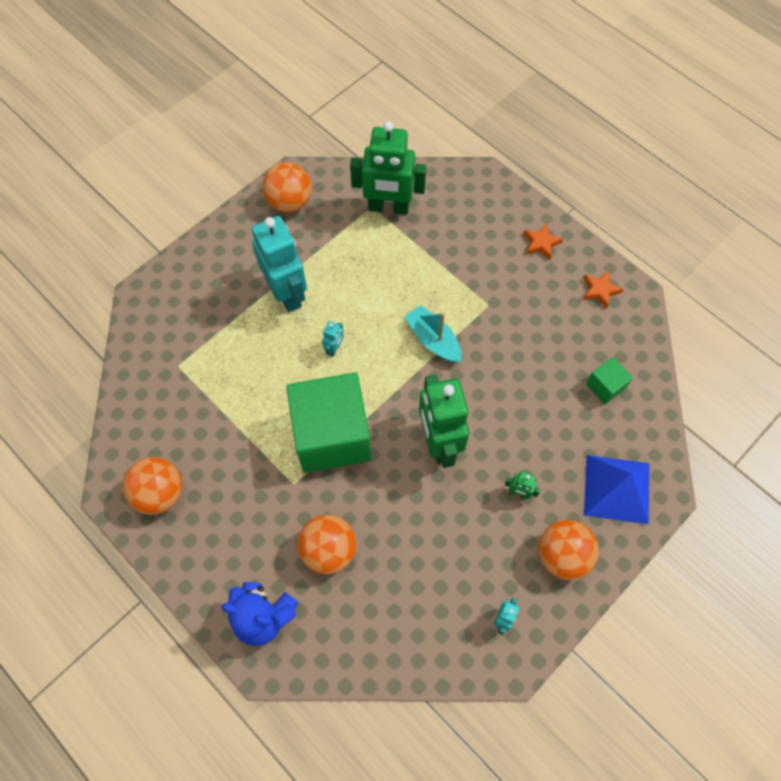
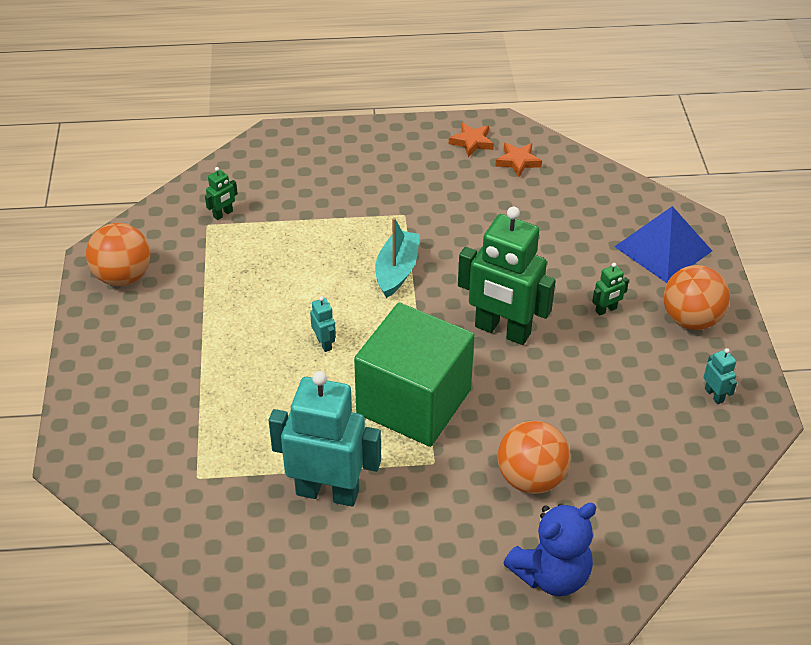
camera: 50 degrees left, 20 degrees down
(160, 493) = (328, 582): orange ball -> none
(287, 293) = (222, 341): turquoise robot -> turquoise robot (327, 492)
(388, 207) = (223, 214): green robot -> green robot, size x0.41
(433, 340) = (397, 270): turquoise boat -> turquoise boat turned 105 degrees clockwise
(541, 243) = (385, 146): orange star -> orange star (518, 161)
(605, 386) = (563, 196): green cube -> none

